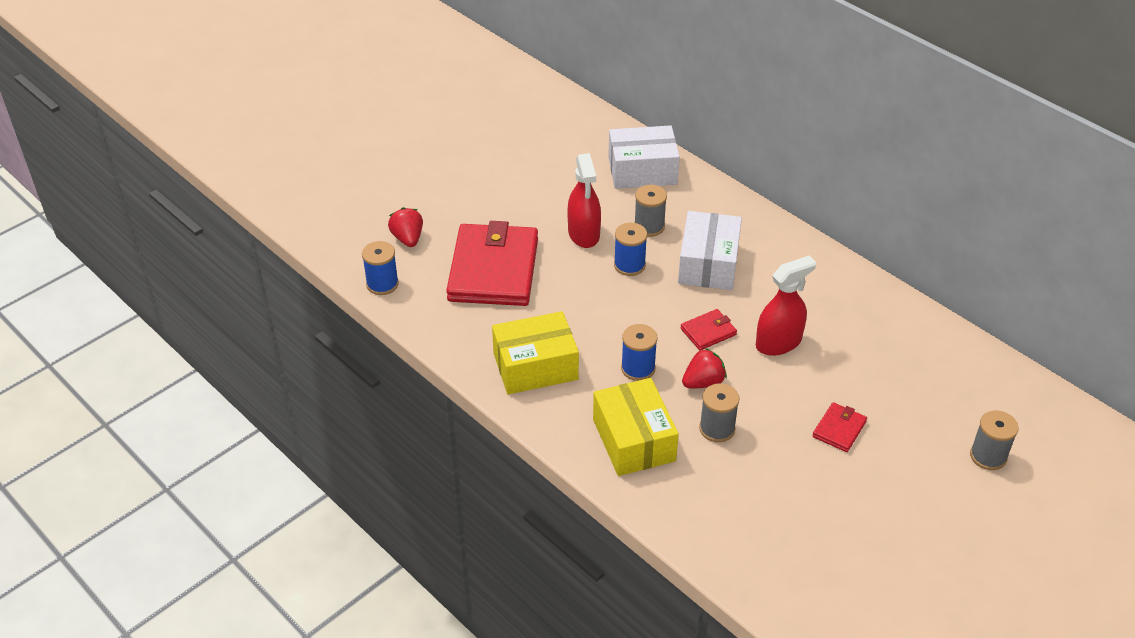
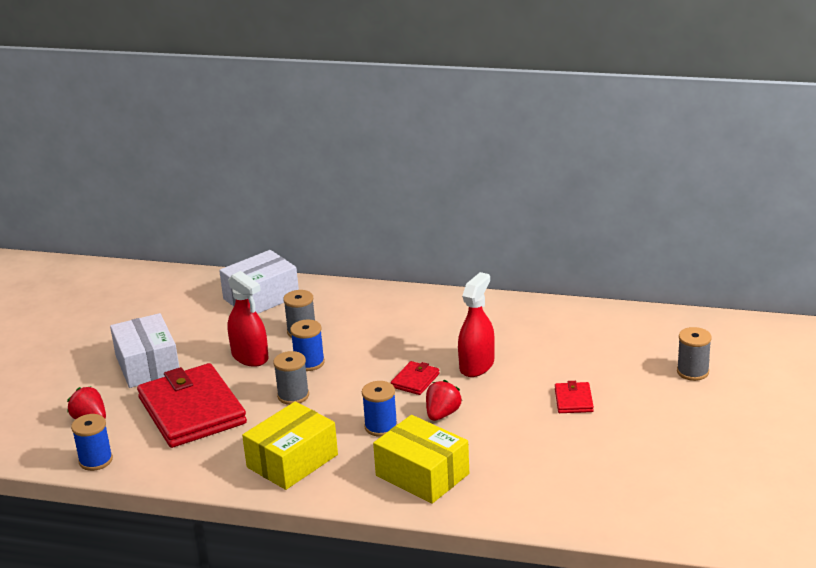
camera: 30 degrees left, 15 degrees down
(708, 264) = (374, 337): white box -> white box (147, 365)
(717, 429) = (481, 439): grey spool -> grey spool (293, 396)

